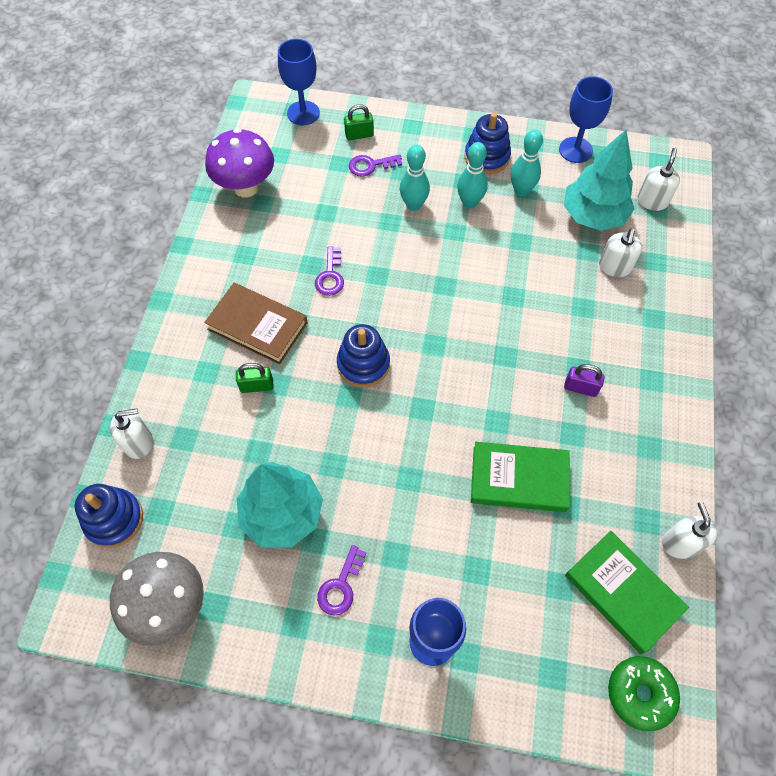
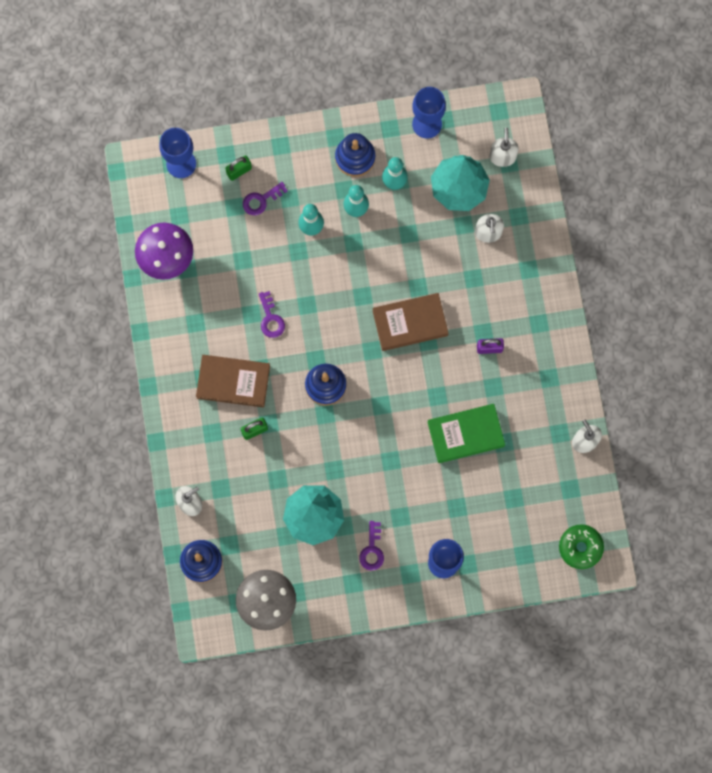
camera: 20 degrees left, 15 degrees up
(491, 330) = (410, 323): none -> brown book
(623, 592) = (555, 488): green book -> none

